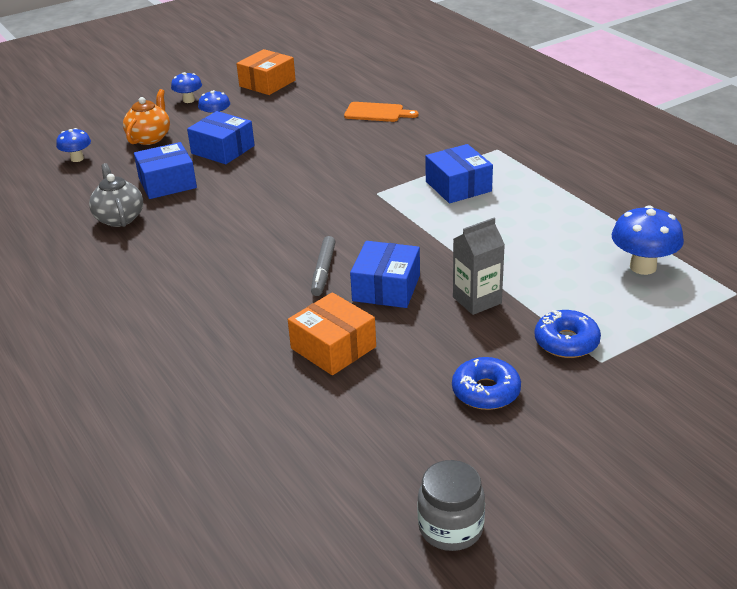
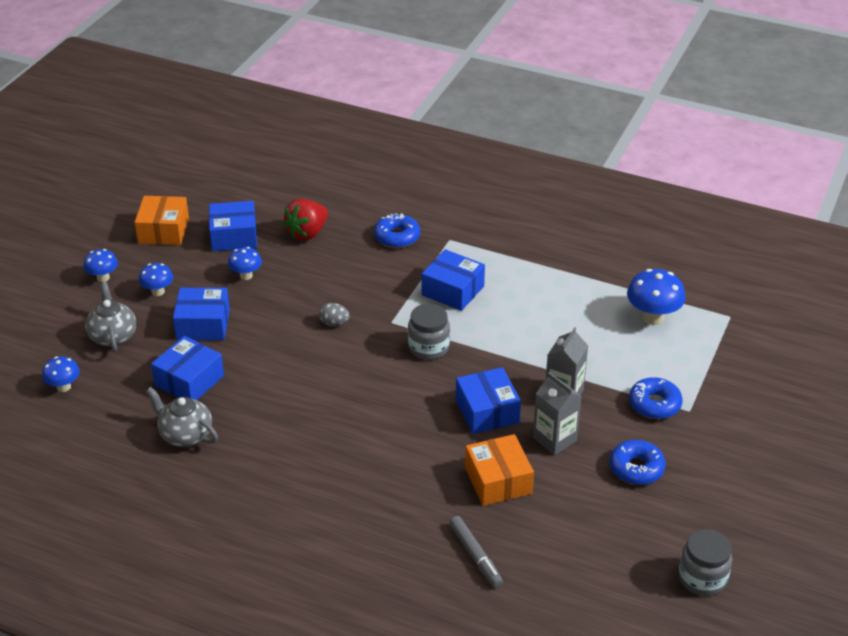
camera: 35 degrees left, 5 degrees up
(150, 138) = (113, 336): orange teapot -> grey teapot
(294, 127) = (246, 276): none -> blue mushroom
(315, 100) = (234, 236): none -> blue box
(323, 271) = (423, 416): grey marker -> grey marker (475, 556)
(326, 179) = (334, 323): none -> grey egg
(333, 347) = (498, 481): orange box -> orange box turned 60 degrees clockwise
(377, 113) = (307, 233): orange cutting board -> red strawberry
(388, 221) = (428, 347): none -> grey jar
(427, 334) = (554, 439): none -> grey carton
(451, 135) = (397, 237): none -> blue donut

